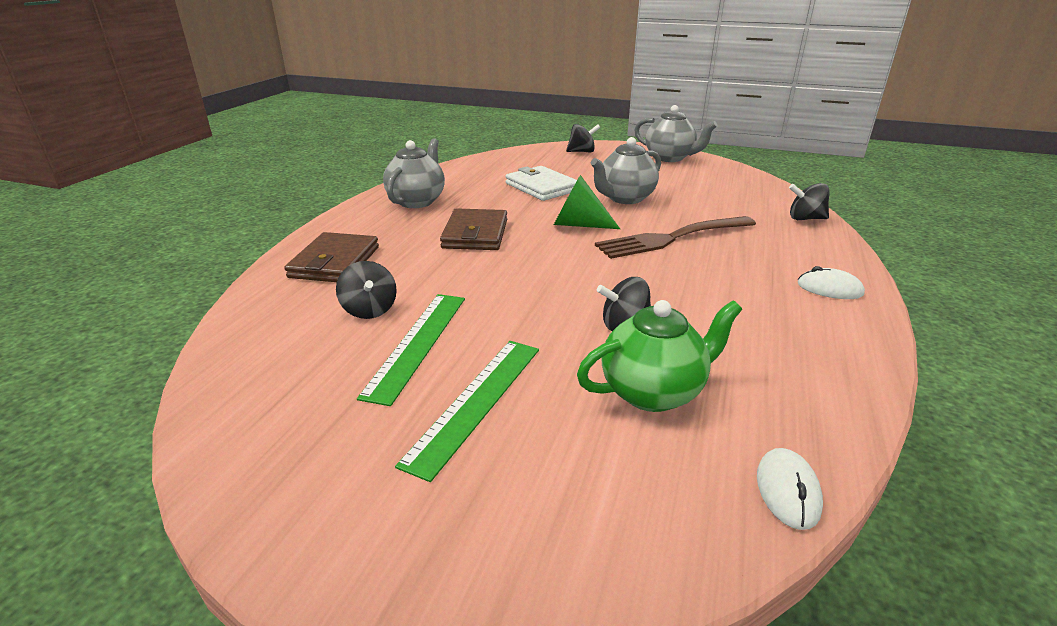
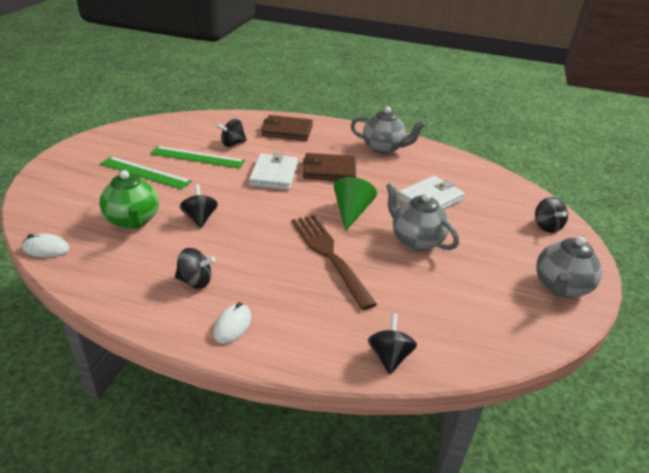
camera: 85 degrees right, 5 degrees up
(485, 271) = (274, 174): none -> white wallet
(772, 318) = (195, 281): none -> black spinning top

